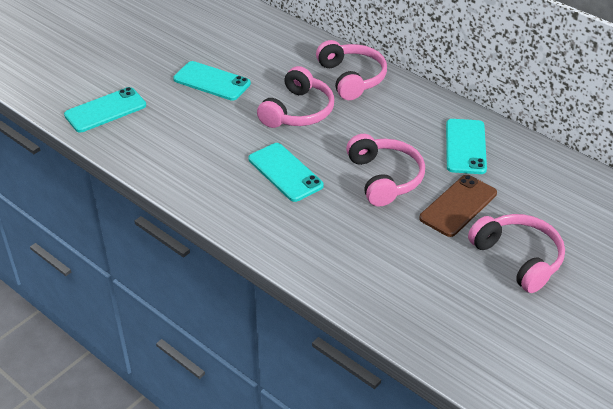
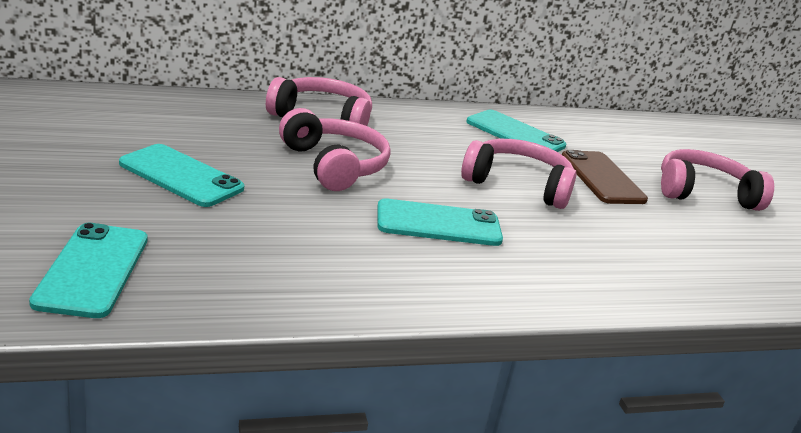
camera: 60 degrees left, 15 degrees down
(212, 81) = (181, 176): turquoise phone -> turquoise phone turned 60 degrees clockwise

